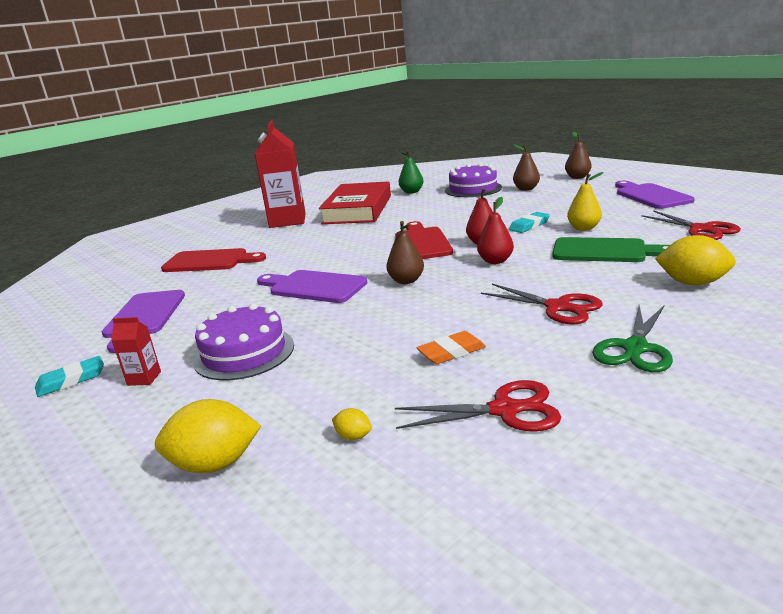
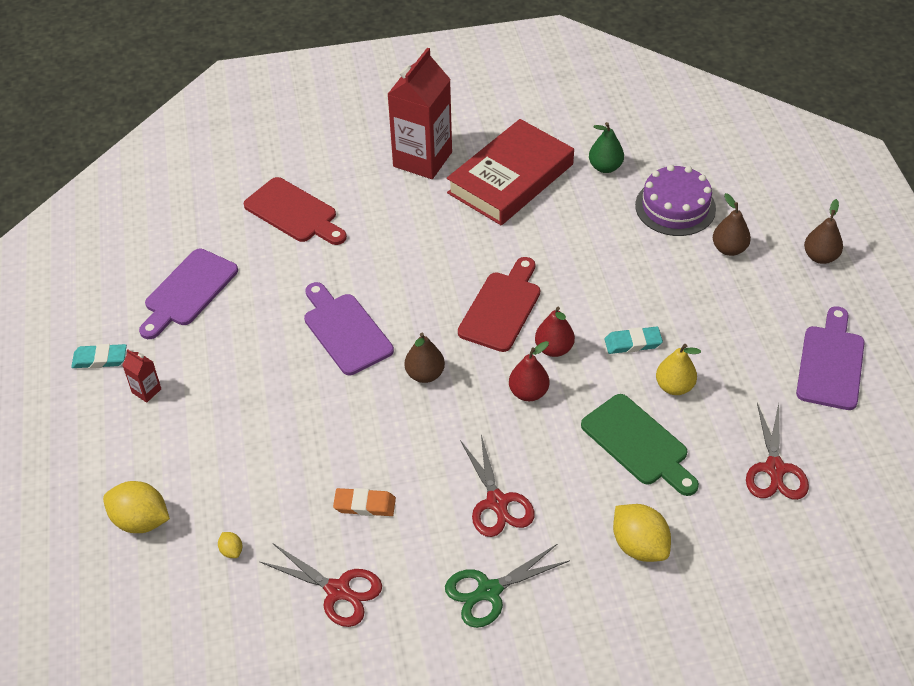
camera: 30 degrees right, 25 degrees up
(244, 353) = (228, 403): purple cake -> none

